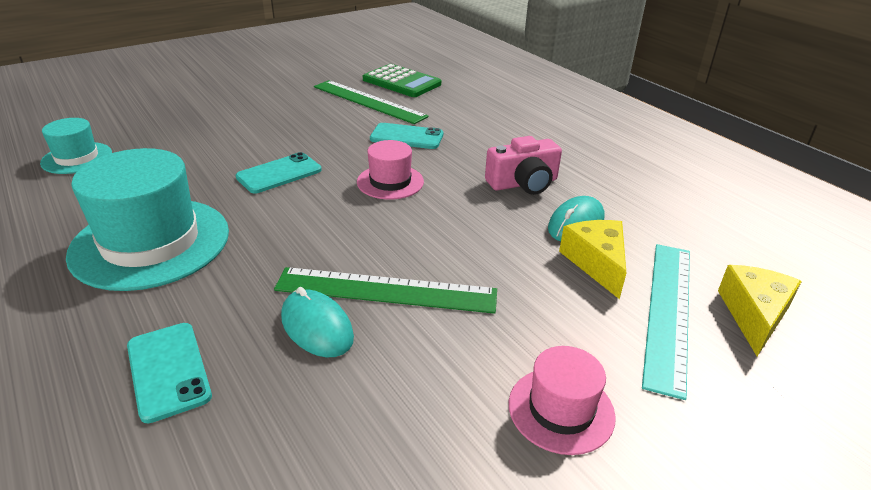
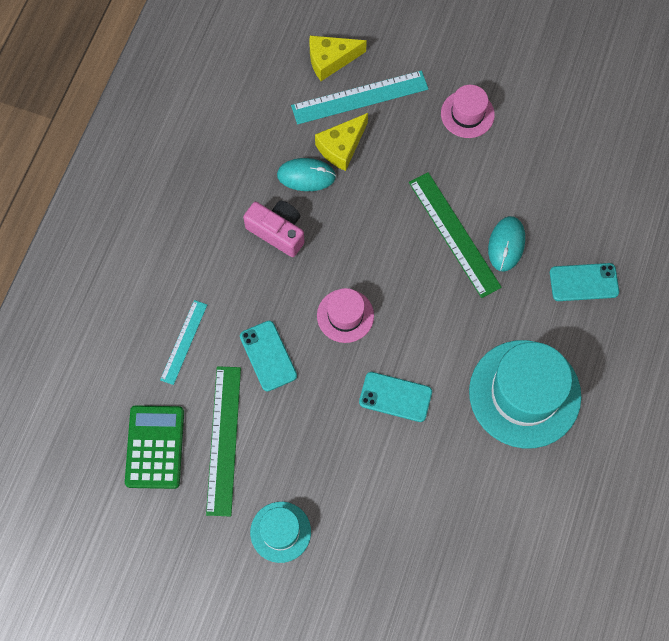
camera: 125 degrees left, 35 degrees up
(77, 158) = (496, 563): turquoise hat -> turquoise hat (280, 532)
(168, 370) = (584, 282): turquoise phone -> turquoise phone turned 60 degrees clockwise
(467, 113) = (183, 342): none -> turquoise ruler

